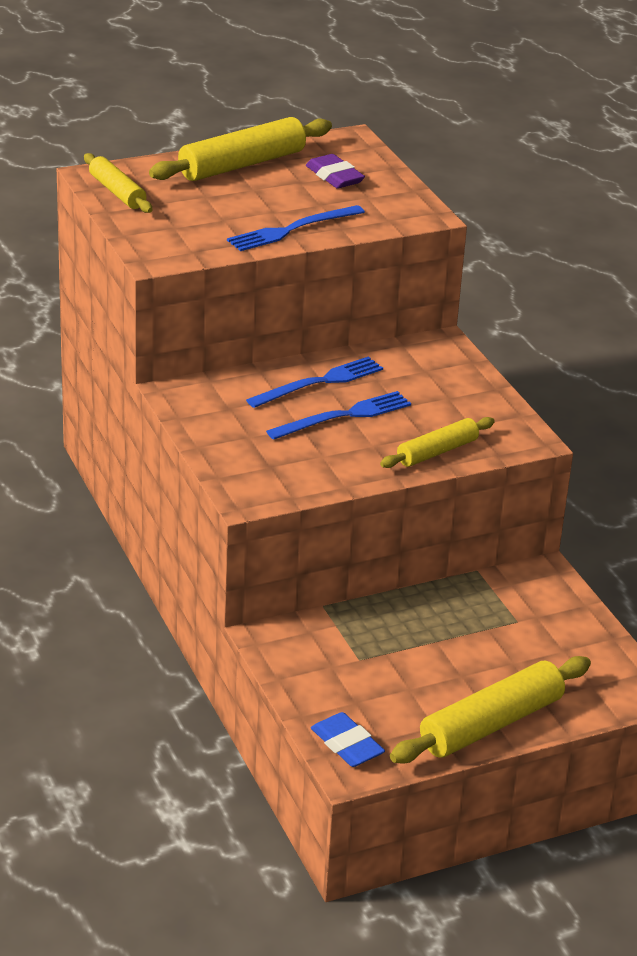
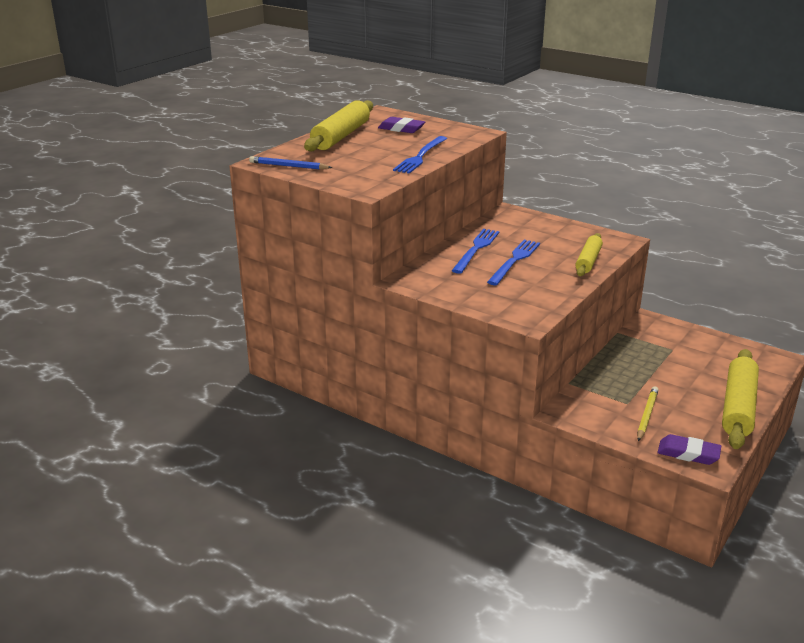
camera: 30 degrees left, 5 degrees down
(117, 192) = (288, 166): yellow rolling pin -> blue pencil
(347, 745) = (688, 453): blue eraser -> purple eraser
(362, 682) = (646, 415): none -> yellow pencil

